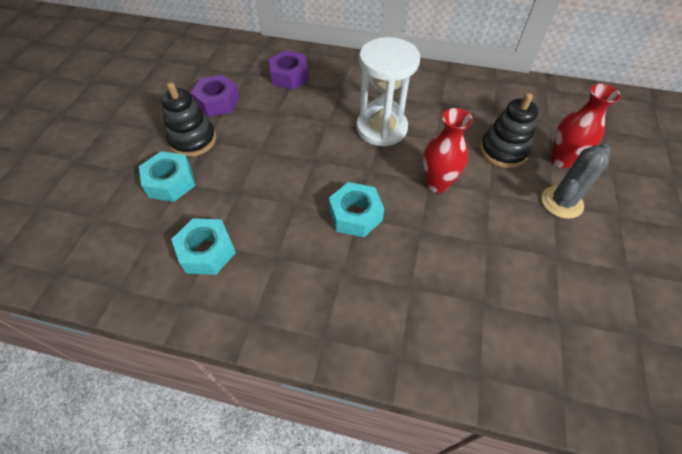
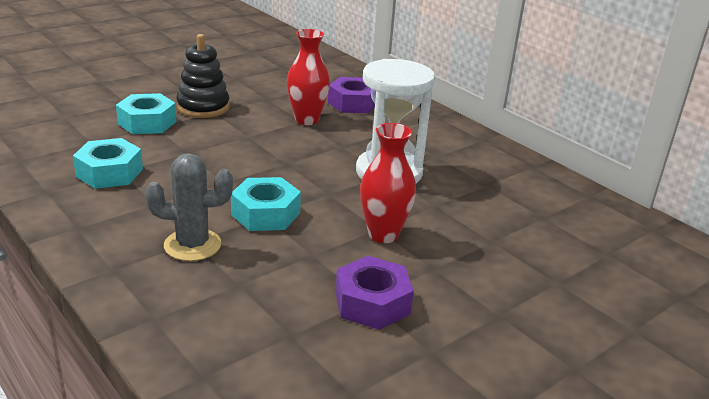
camera: 35 degrees right, 25 degrees down
(217, 102) = (261, 93): purple nut -> purple nut (372, 303)
(503, 151) = (504, 248): black stacking toy -> none
(561, 160) = (571, 289): red vase -> red vase (307, 120)
(561, 202) = (512, 319): grey cactus -> grey cactus (192, 245)

